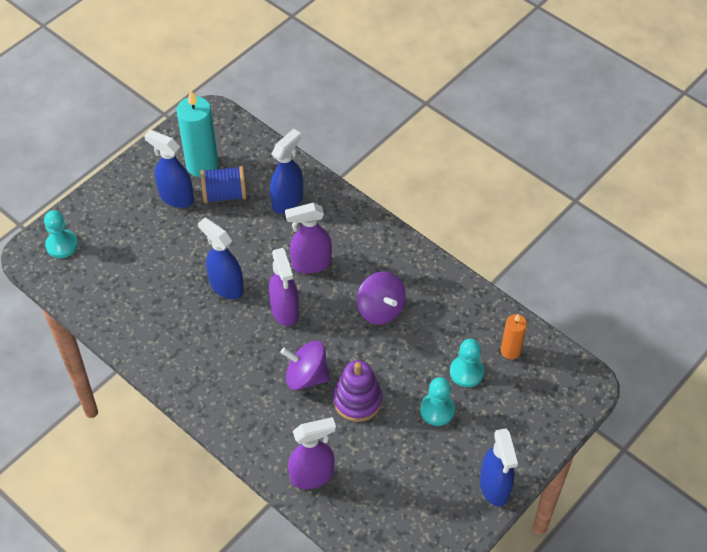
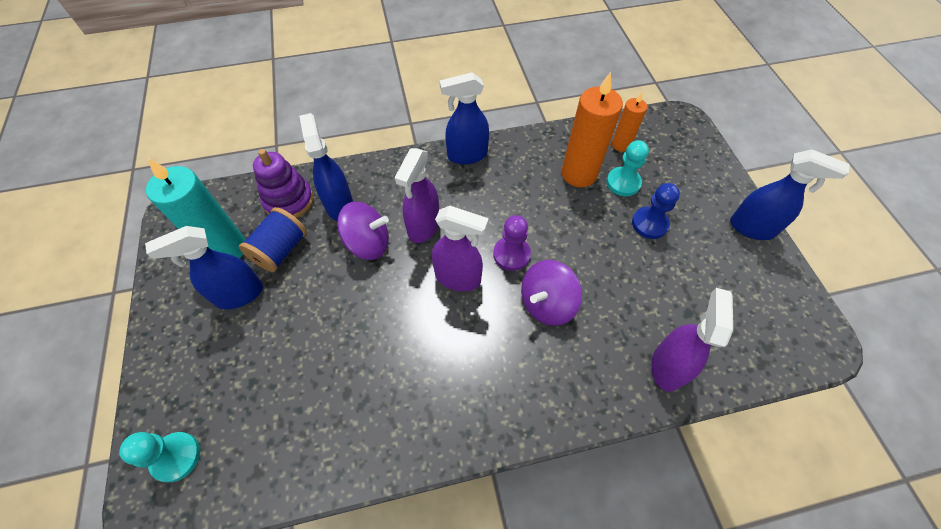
camera: 55 degrees left, 5 degrees up
(226, 286) = (387, 312): blue spray bottle -> blue spray bottle (467, 155)
(331, 332) = (511, 254): none -> purple pawn
(357, 400) = (602, 277): purple stacking toy -> purple stacking toy (289, 201)
(380, 309) = (515, 204): purple spinning top -> purple spinning top (368, 243)
(437, 410) = (649, 224): turquoise pawn -> blue pawn
(449, 336) = (579, 174): none -> orange candle

